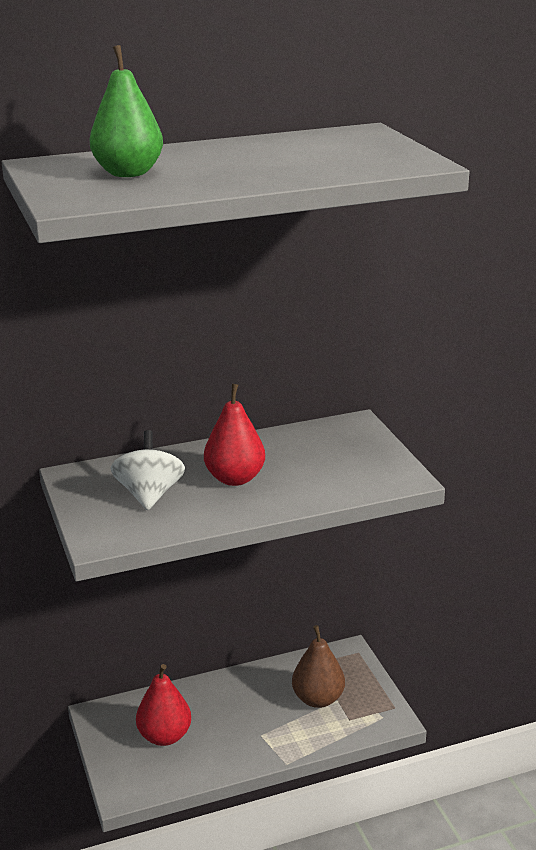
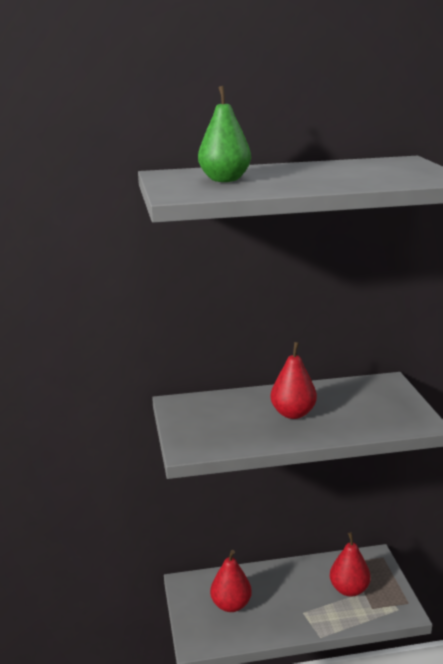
camera: 10 degrees right, 5 degrees down
(149, 495) = (228, 420): white spinning top -> none
(318, 699) = (349, 589): brown pear -> red pear

